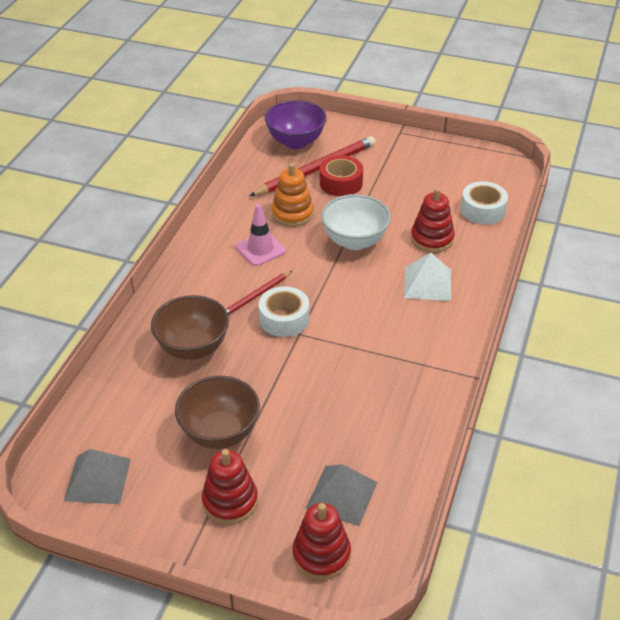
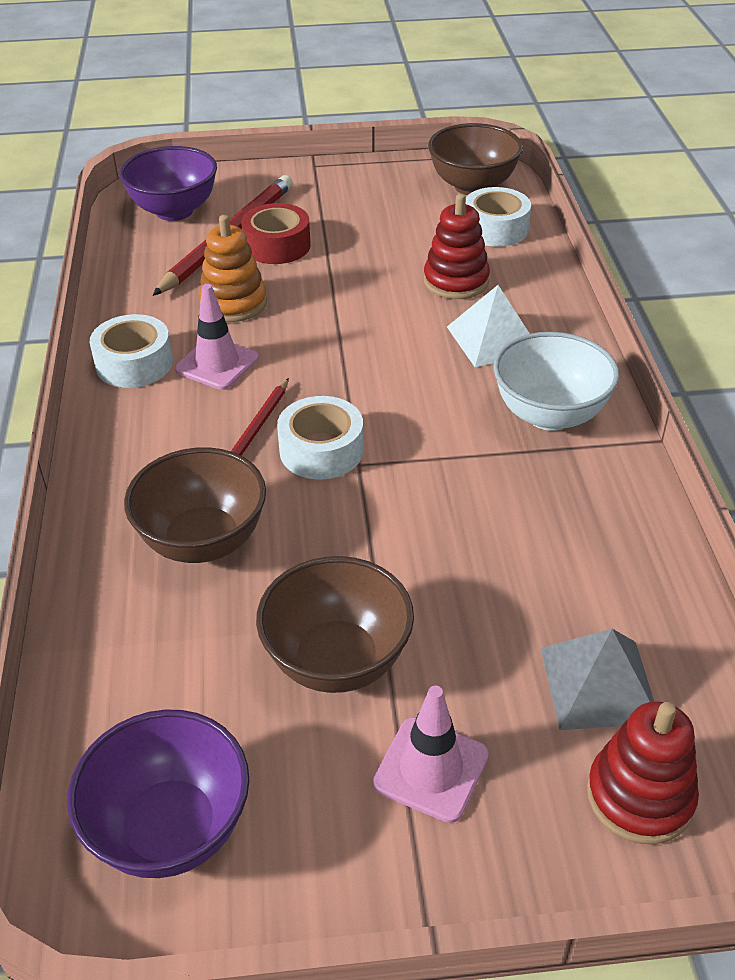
camera: 25 degrees left, 0 degrees up
(98, 479) = (170, 828): grey pyramid -> purple bowl
(217, 235) = (134, 363): none -> white tape
(230, 501) = (431, 769): red stacking toy -> pink traffic cone
(355, 241) = (351, 314): white bowl -> white bowl (549, 415)
(490, 175) = (472, 186): none -> brown bowl

